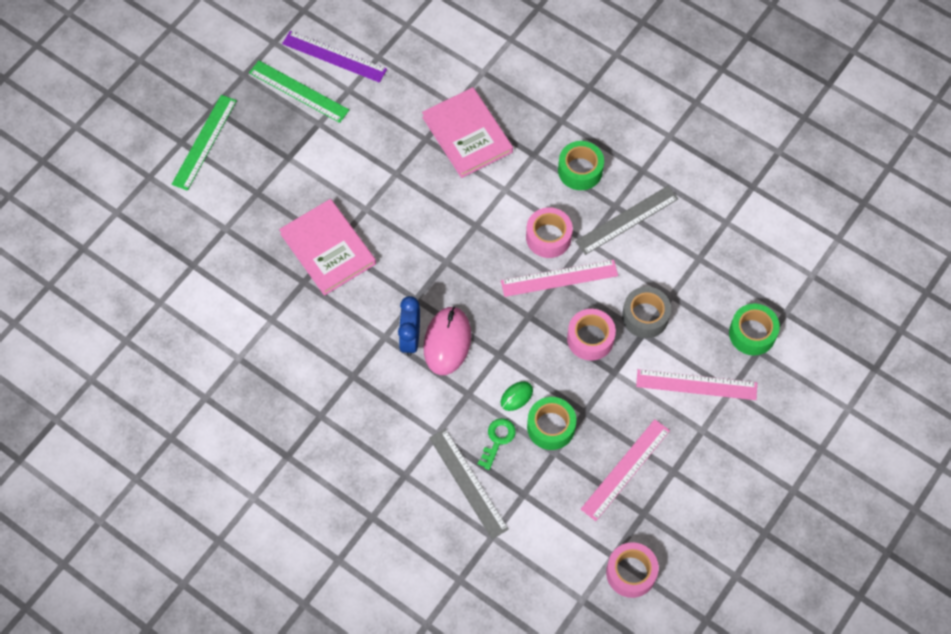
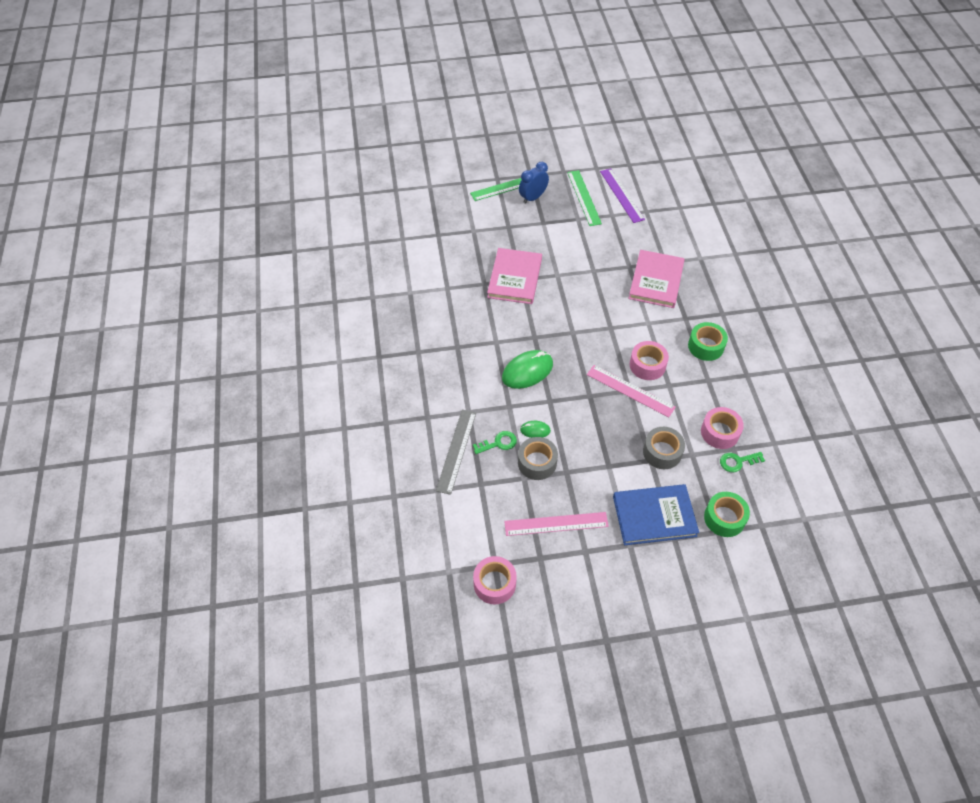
camera: 45 degrees right, 10 degrees down
(410, 338) = (509, 353): blue clock -> blue clock (533, 198)
(447, 342) = (527, 371): pink mouse -> green mouse
(551, 427) = (537, 463): green tape -> grey tape
(590, 338) = (614, 436): pink tape -> pink tape (720, 432)
(627, 220) = (707, 393): grey ruler -> none
(696, 385) = (654, 516): pink ruler -> blue book
(714, 268) = (737, 462): none -> green key

